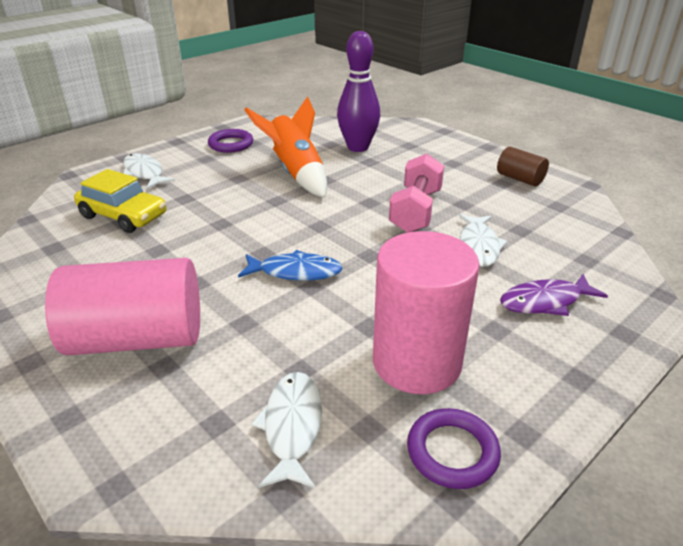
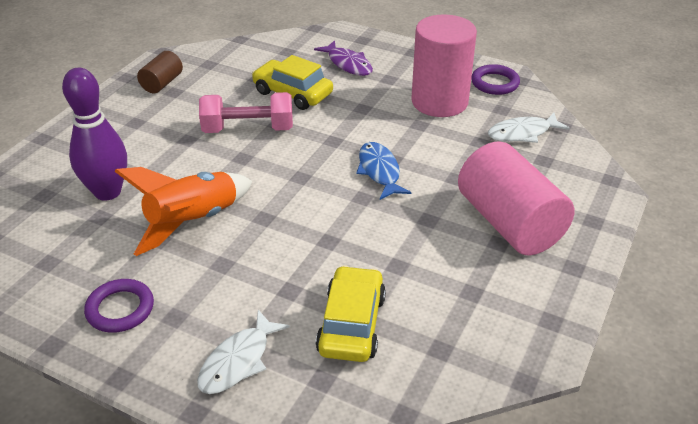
camera: 110 degrees left, 5 degrees up
(478, 246) = (292, 93): white fish -> yellow car

